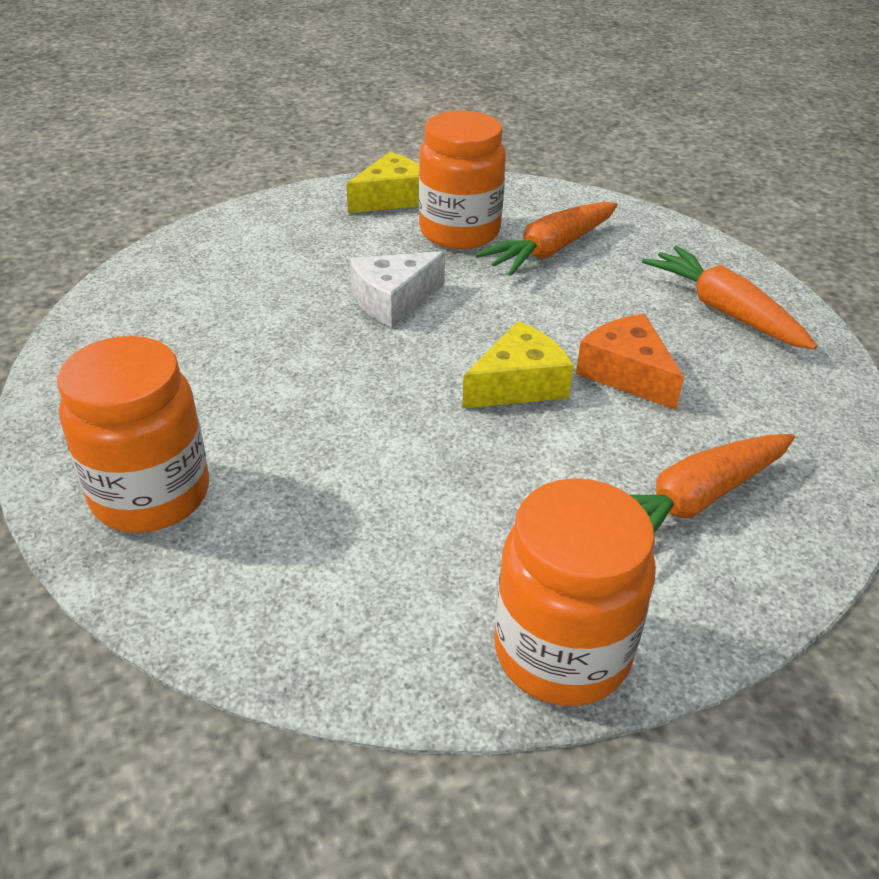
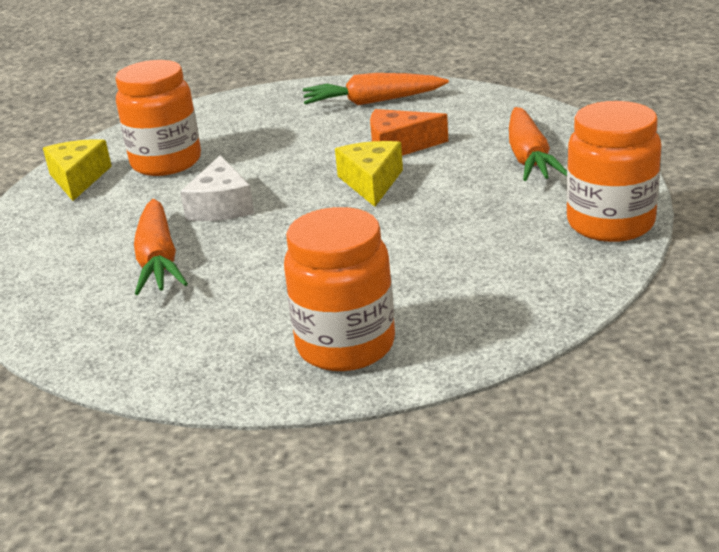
camera: 55 degrees left, 10 degrees down
(551, 250) = (236, 136): orange carrot -> orange carrot (158, 260)

